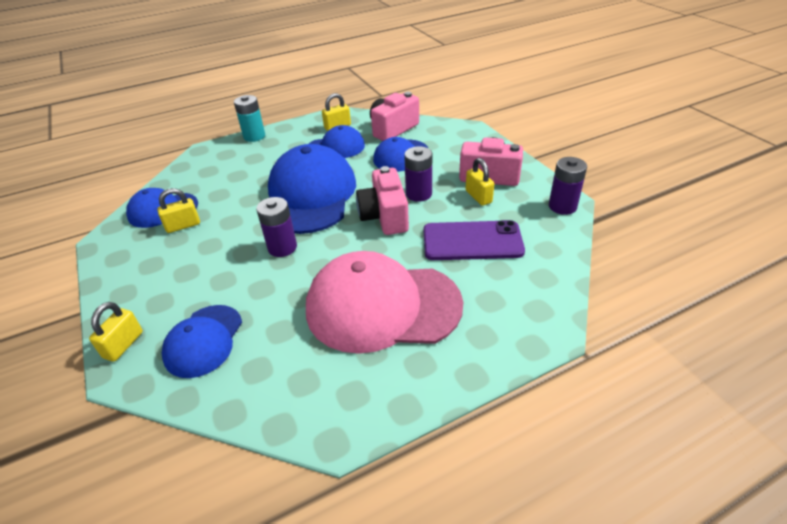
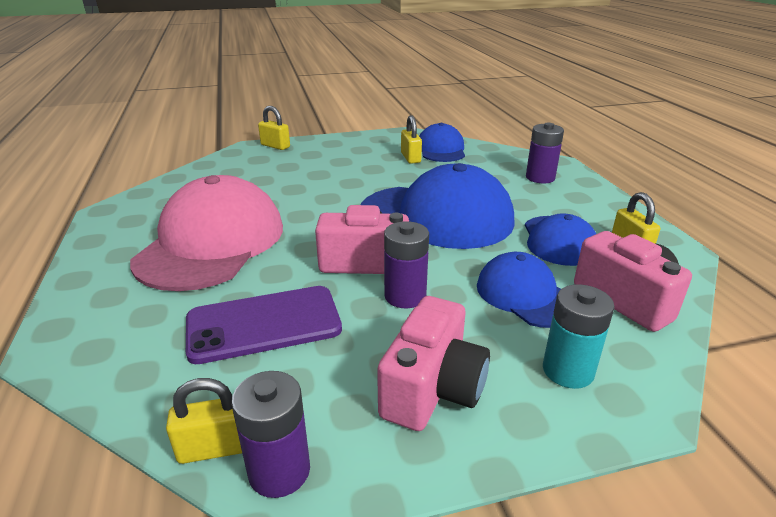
camera: 100 degrees right, 10 degrees down
(204, 341) = (252, 168): blue cap -> none
(254, 136) = (593, 188): turquoise battery -> turquoise battery (568, 370)
(282, 247) = (346, 198): purple battery -> purple battery (540, 178)
(472, 241) = (264, 324): purple phone -> purple phone turned 60 degrees clockwise
(478, 196) = (370, 357): yellow padlock -> yellow padlock (215, 448)

